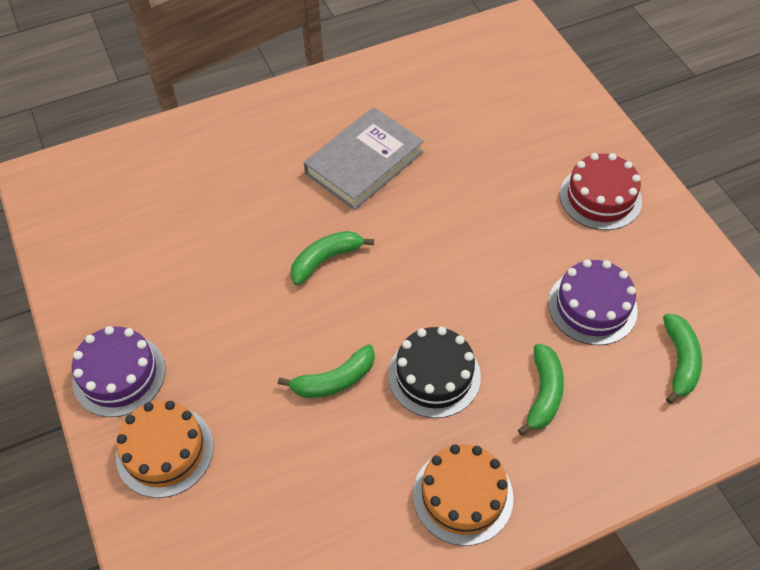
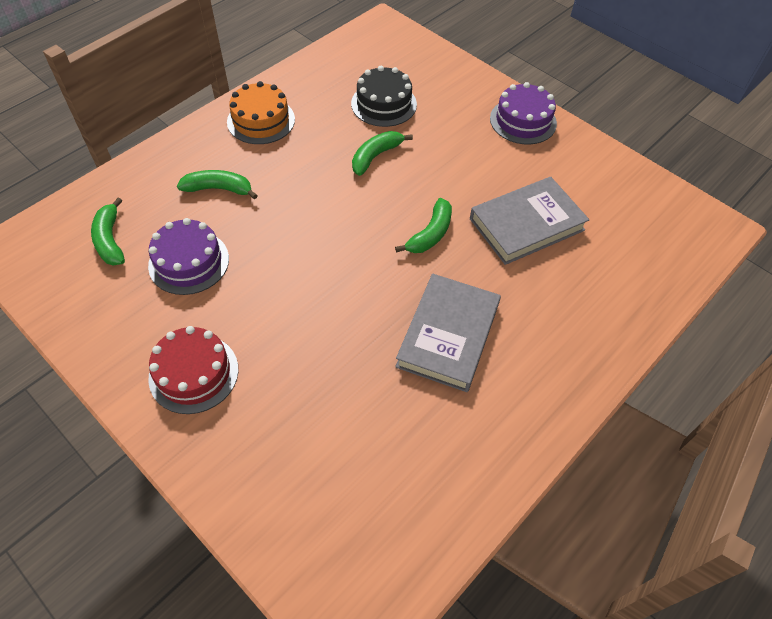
camera: 155 degrees right, 0 degrees up
(165, 451) = (460, 94): orange cake -> none
(220, 239) = (526, 224): none -> grey book
(434, 375) = (305, 178): black cake -> black cake (384, 104)
(543, 393) = (219, 189): green banana -> green banana turned 105 degrees clockwise

